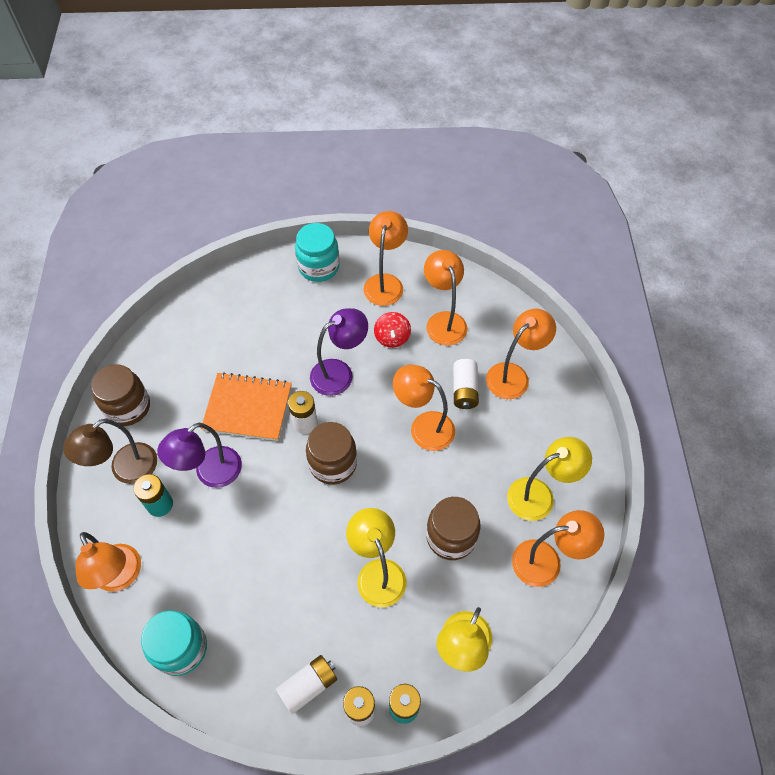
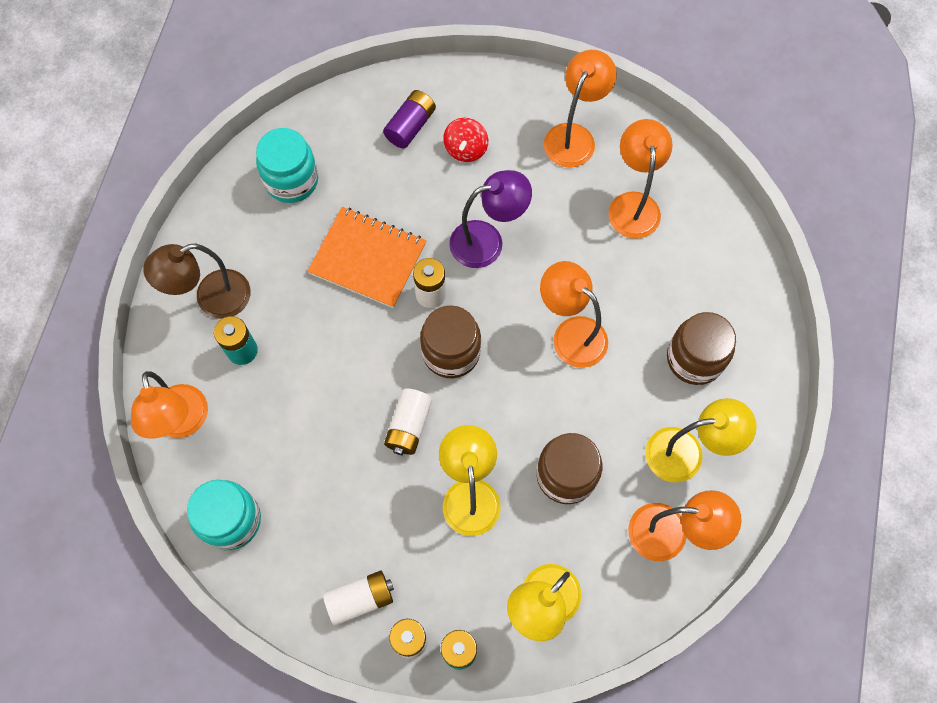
camera: 15 degrees right, 10 degrees up
(128, 407) = (229, 223): brown jar -> brown jar (694, 359)
(210, 473) = (307, 328): purple lamp -> none
(257, 302) = (410, 126): none -> purple battery
(319, 267) = (497, 96): turquoise jar -> turquoise jar (291, 180)
(392, 337) = (563, 211): red spinning top -> red spinning top (465, 149)
(464, 390) = (633, 300): white battery -> white battery (409, 426)
(513, 375) = (700, 296): orange lamp -> none

